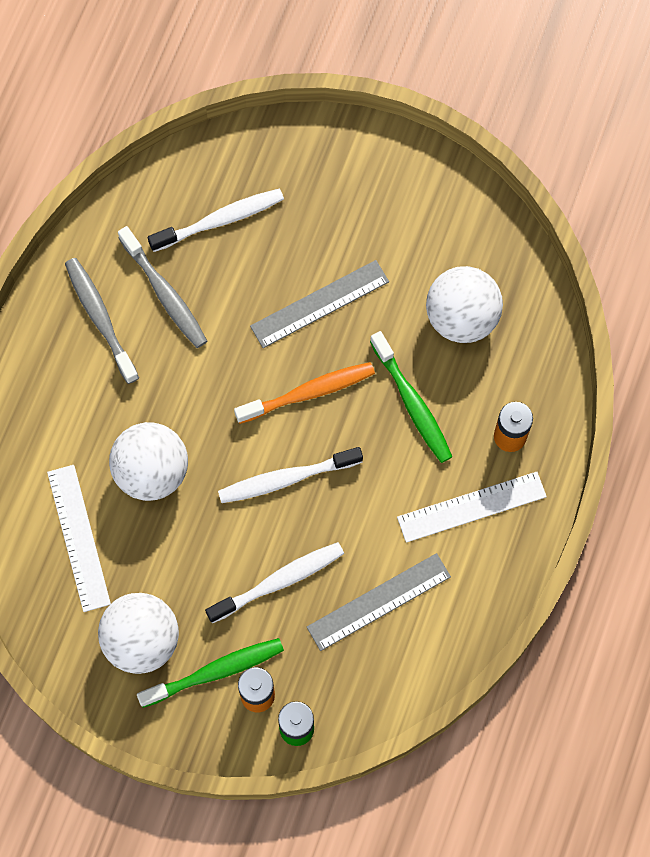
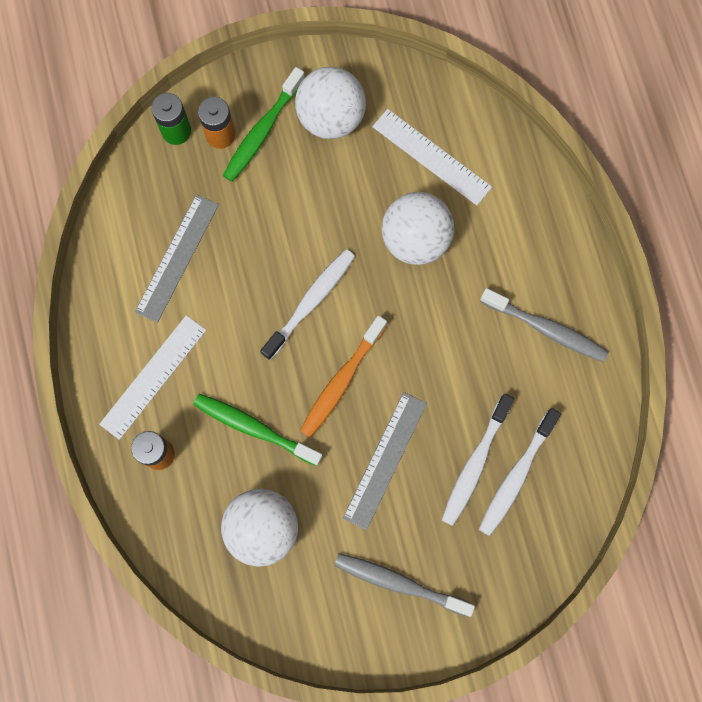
camera: 145 degrees right, 5 degrees up
(165, 293) = (512, 383): grey toothbrush -> grey toothbrush (399, 583)
(279, 581) = (261, 223): white toothbrush -> white toothbrush (475, 464)

